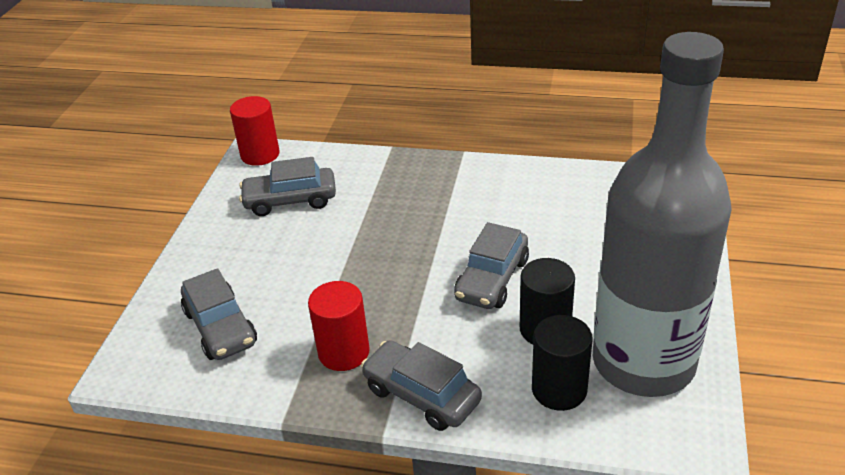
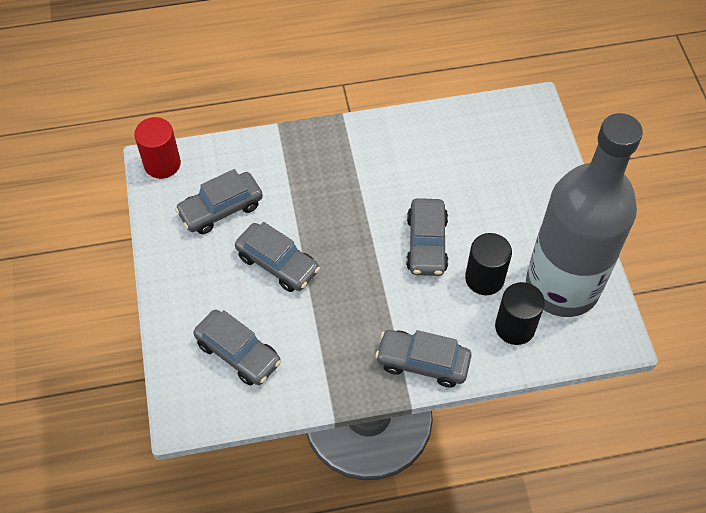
camera: 25 degrees left, 20 degrees up
(316, 258) = (277, 263): none -> grey car
(344, 352) = (347, 345): red cylinder -> none

